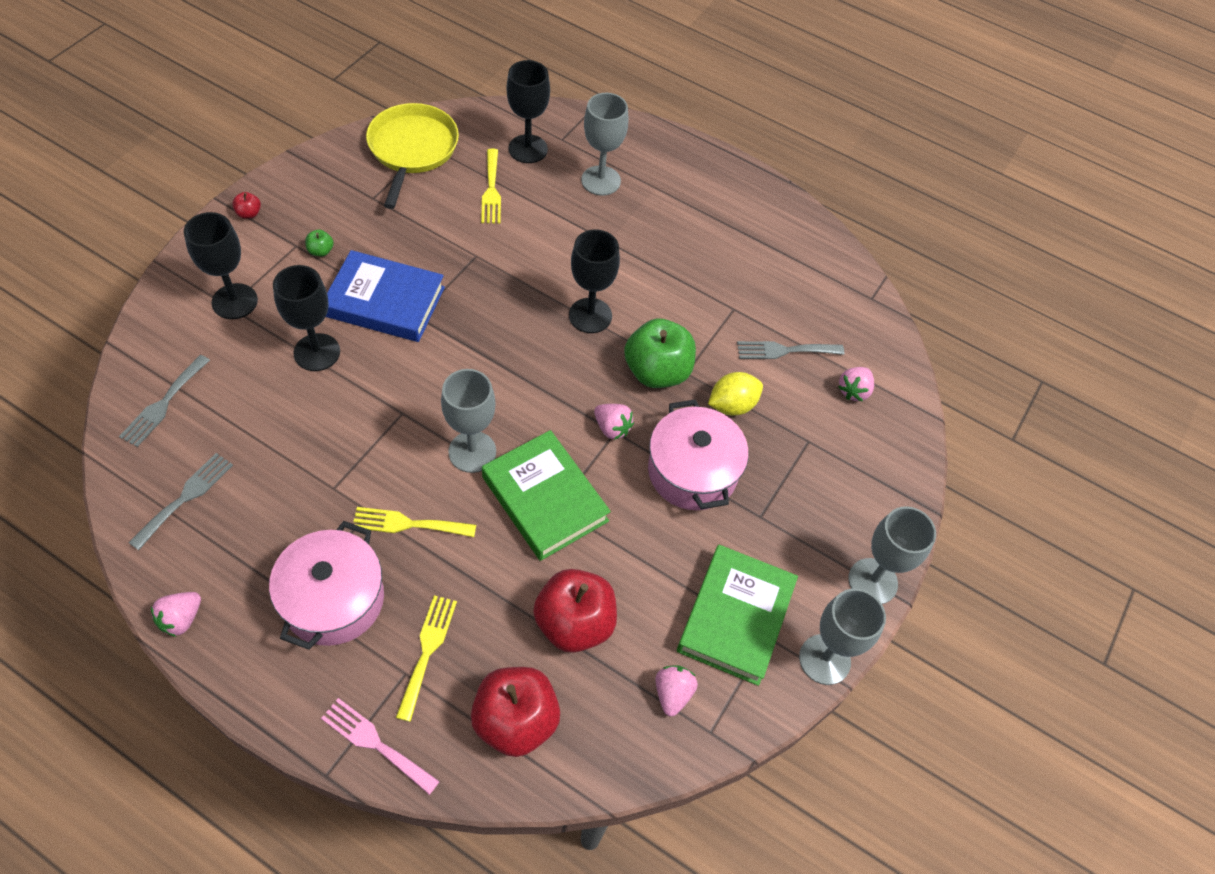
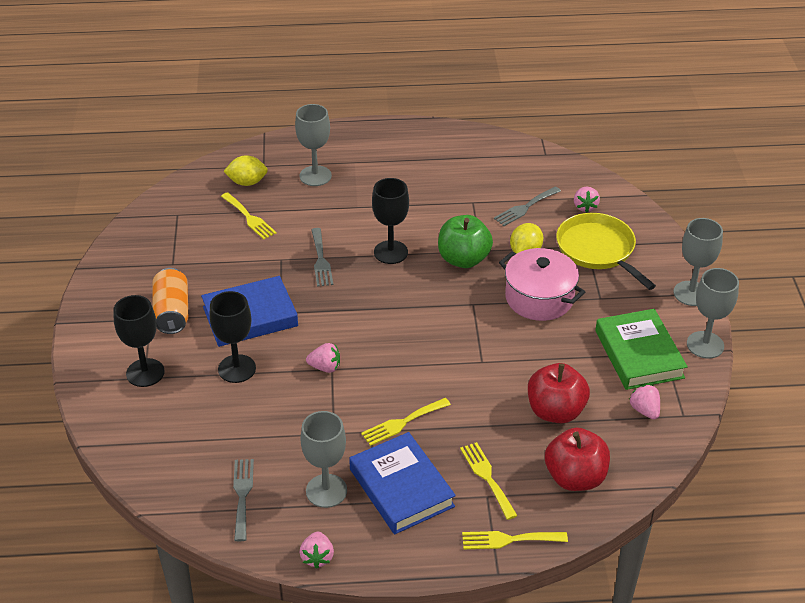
camera: 30 degrees left, 15 degrees down
(163, 404) = (165, 456): grey fork -> grey fork (321, 260)
(249, 213) = (94, 318): red apple -> none
(321, 251) = (172, 312): green apple -> orange can
(333, 599) = (401, 488): pink pot -> blue book
(375, 743) = (509, 540): pink fork -> yellow fork
(412, 149) = (167, 222): yellow pan -> yellow pan (597, 250)
(472, 452) = (399, 363): grey goblet -> grey goblet (326, 491)
(528, 149) = (247, 182): black goblet -> yellow lemon
(545, 499) = (470, 361): green book -> none
(612, 428) = (469, 303): pink strawberry -> pink strawberry (325, 367)

